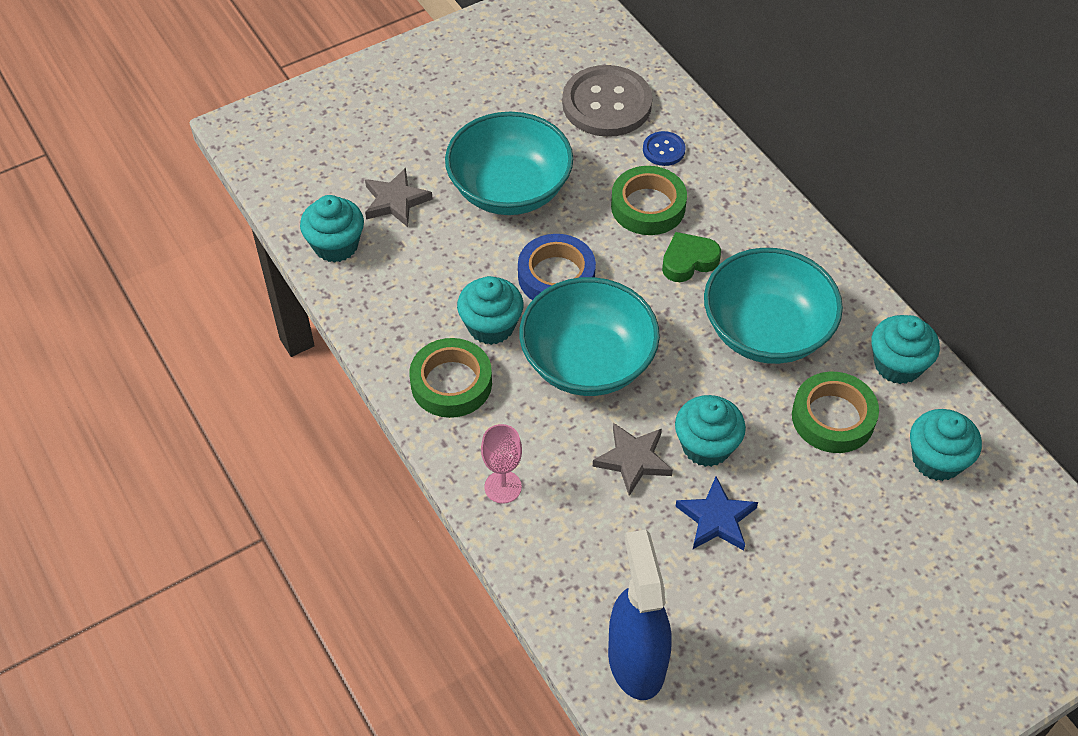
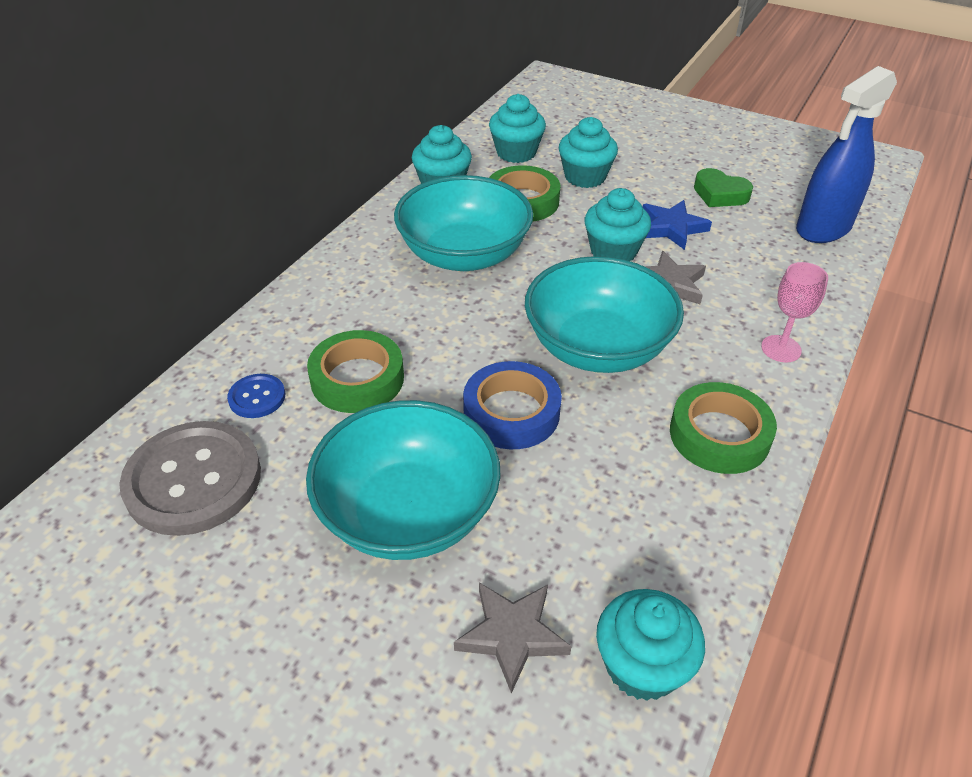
camera: 120 degrees left, 10 degrees down
(491, 326) = (622, 436): turquoise cupcake -> turquoise cupcake (585, 177)
(688, 261) = (416, 325): green heart -> green heart (720, 194)

